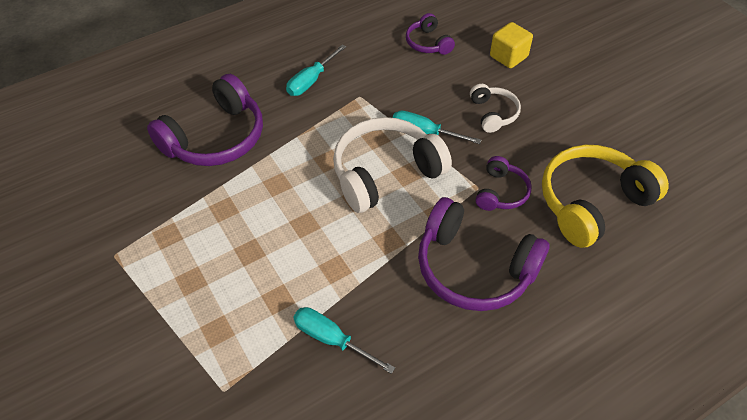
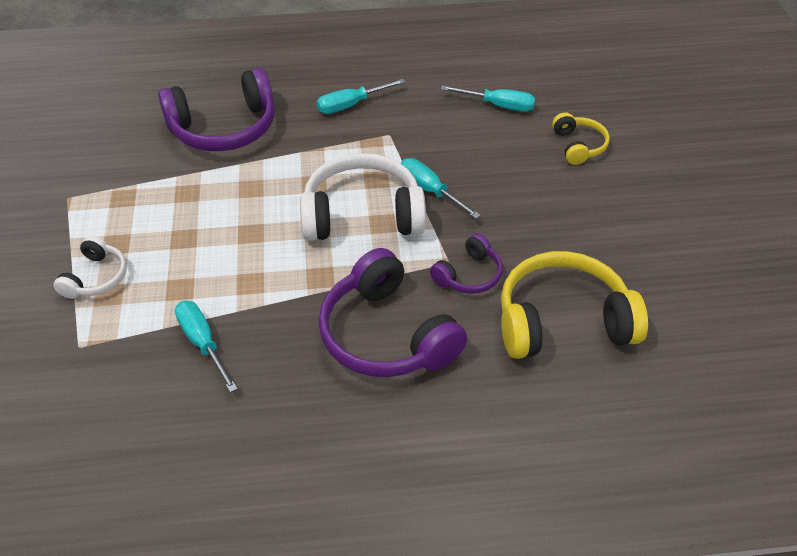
camera: 25 degrees right, 5 degrees down
(428, 43) = (498, 106): purple headphones -> turquoise screwdriver
(493, 113) = (518, 196): white headphones -> white headphones (96, 278)
(508, 57) = (578, 146): yellow cube -> yellow headphones

